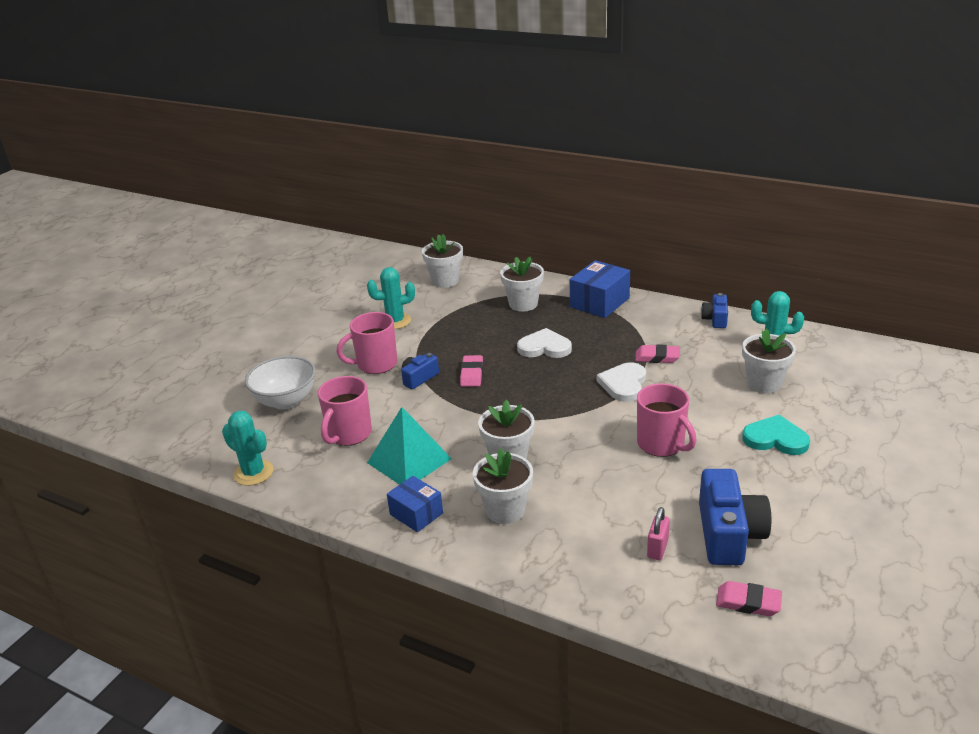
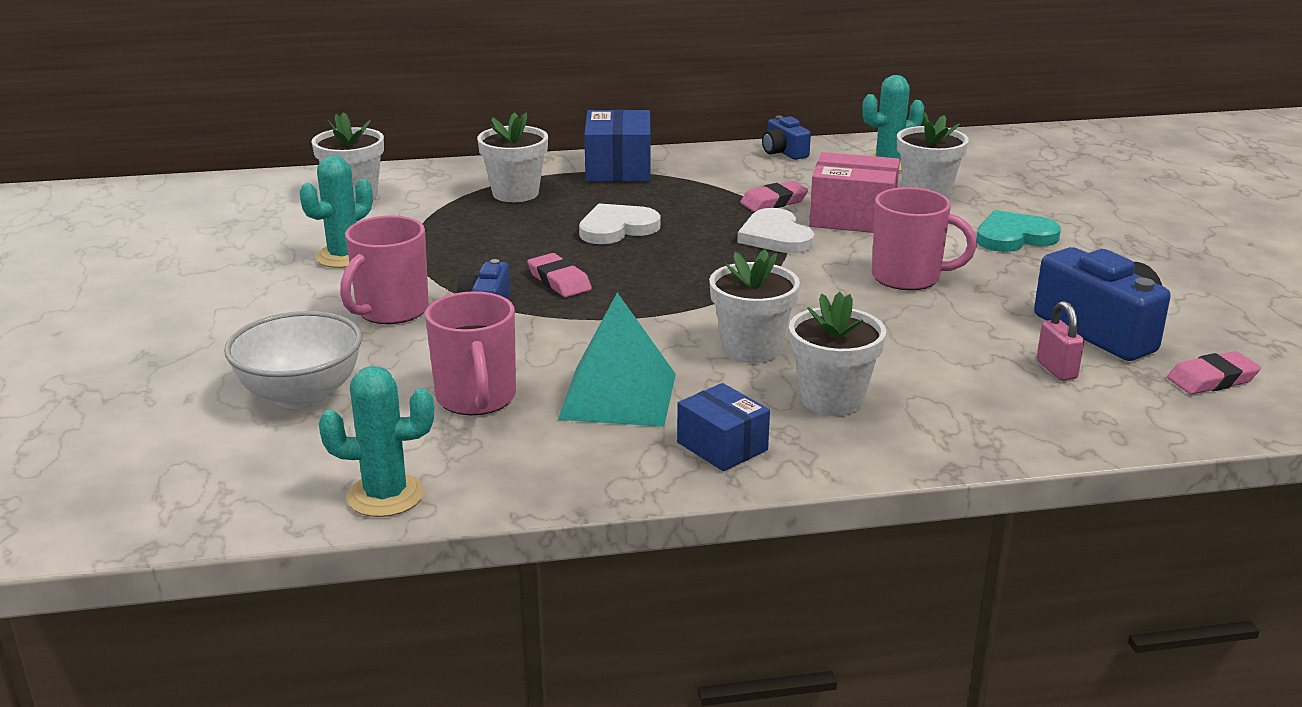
camera: 40 degrees left, 5 degrees down
(416, 514) = (722, 446): blue box -> blue box turned 45 degrees clockwise
(689, 386) = (852, 217): none -> pink box

